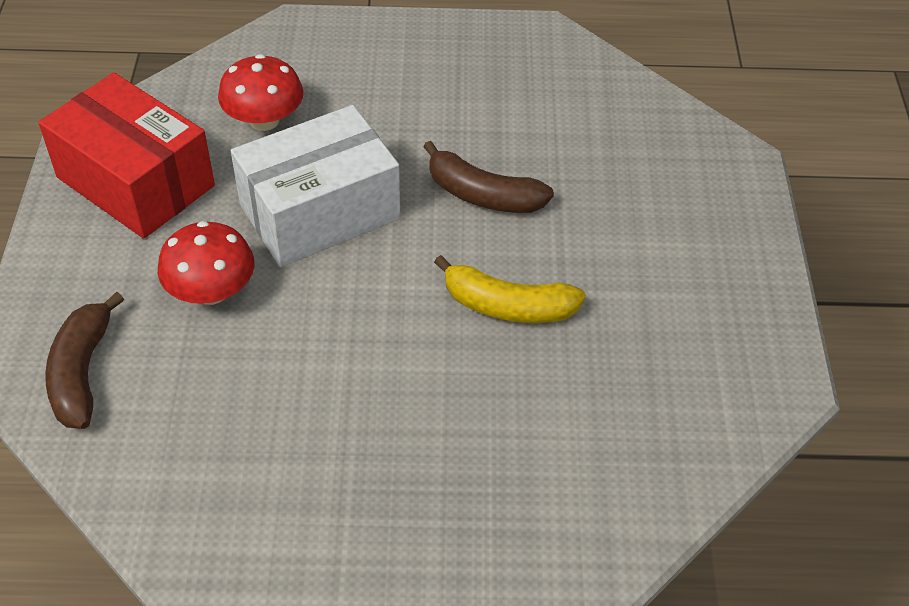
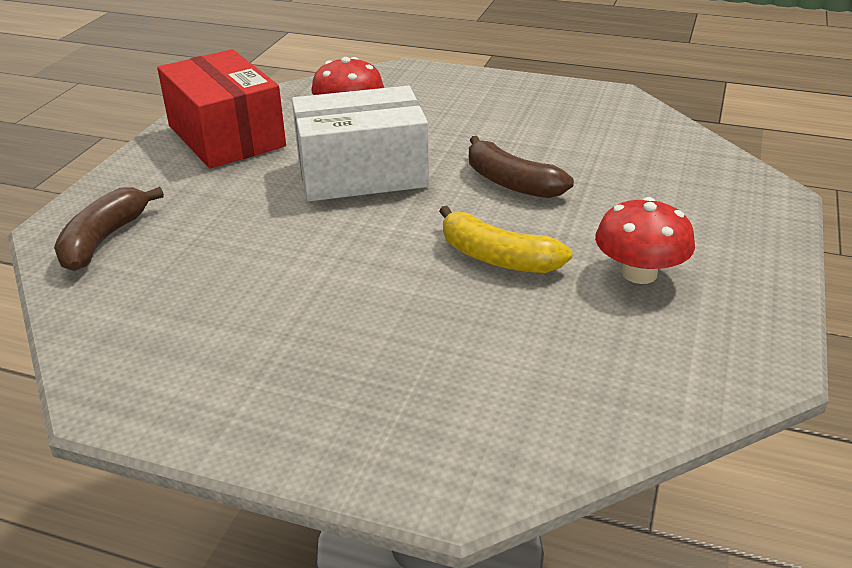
camera: 20 degrees right, 15 degrees down
(211, 291) = (241, 207): red mushroom -> red mushroom (639, 273)

